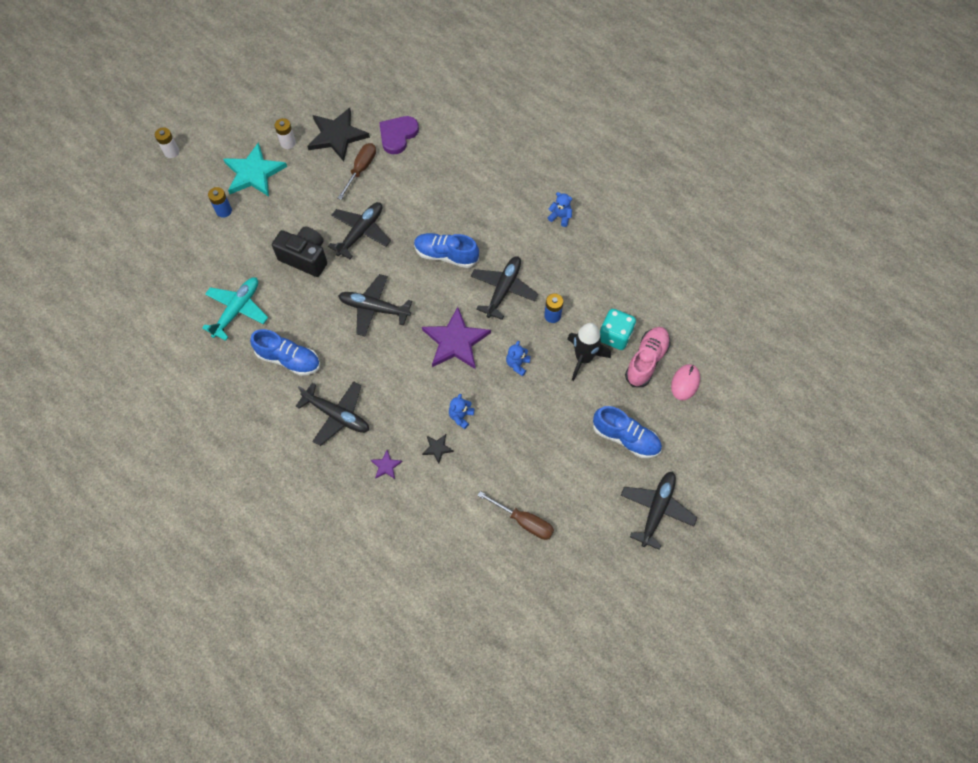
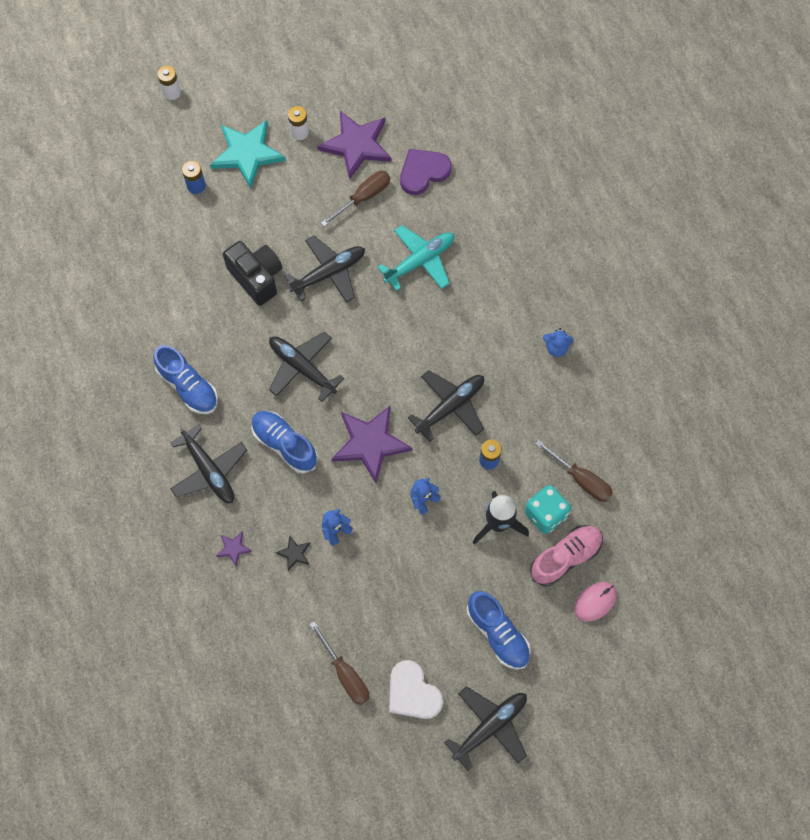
camera: 25 degrees right, 5 degrees up
(237, 310) = (160, 307): turquoise plane -> turquoise plane (420, 261)
(337, 135) = (356, 145): black star -> purple star
(446, 255) = (408, 339): blue shoe -> blue shoe (284, 444)
(560, 217) = (556, 347): blue teddy bear -> blue teddy bear turned 135 degrees clockwise
(584, 512) = (413, 693): none -> white heart
(628, 300) = (581, 479): none -> brown screwdriver

